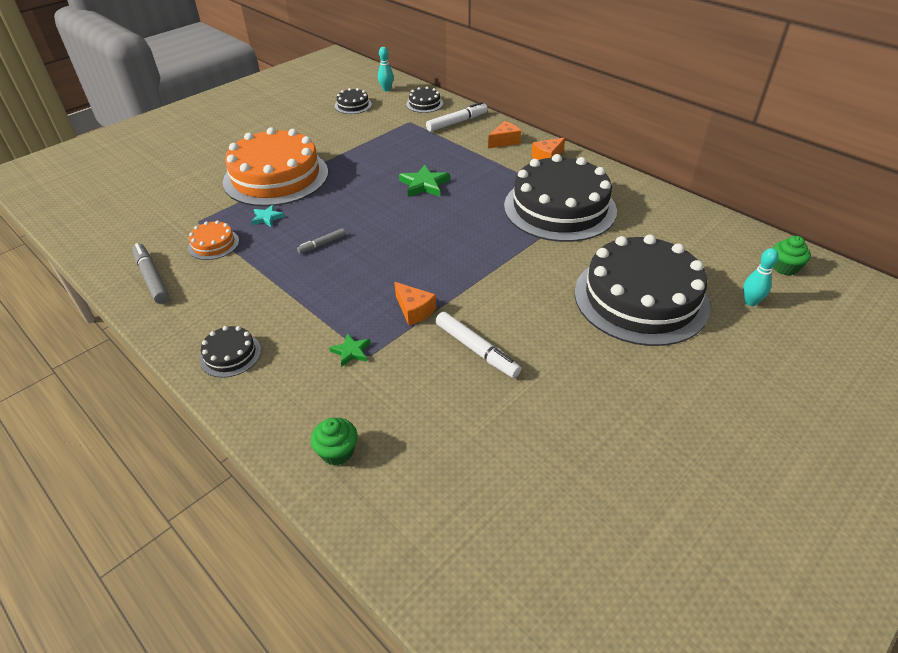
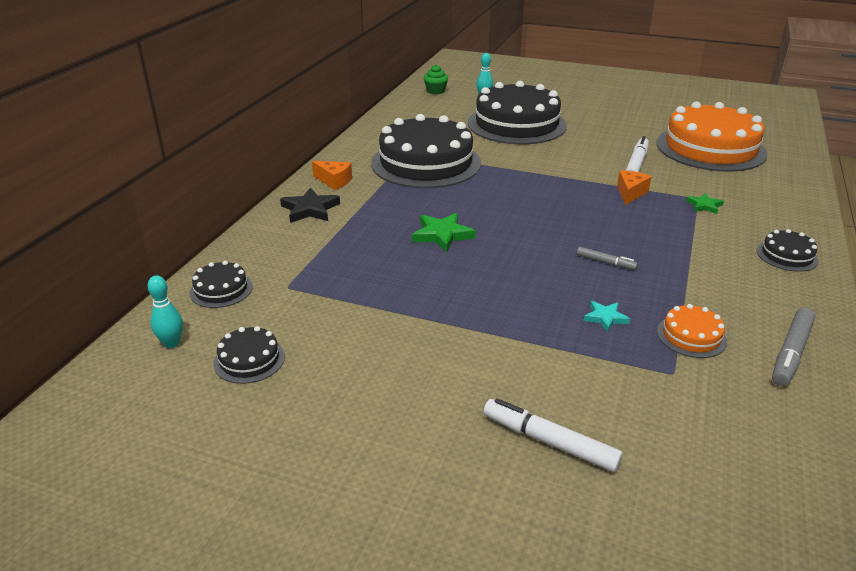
camera: 115 degrees left, 10 degrees down
(276, 177) = (517, 350): orange cake -> orange cake (710, 148)
(337, 452) = (780, 186): green cupcake -> none
(457, 122) = (273, 249): white marker -> white marker (549, 441)
(504, 141) = (310, 209): orange cheese -> black star

